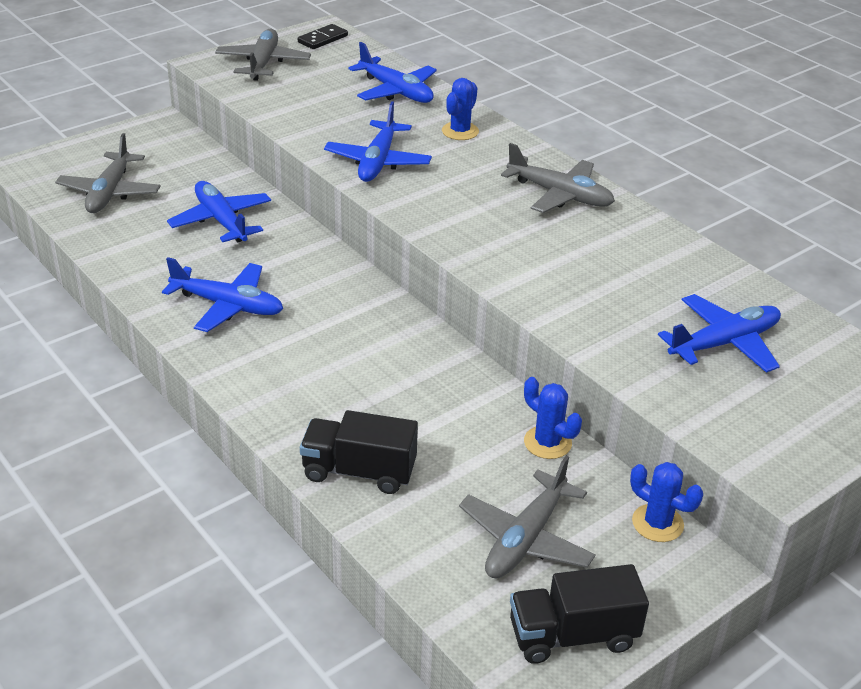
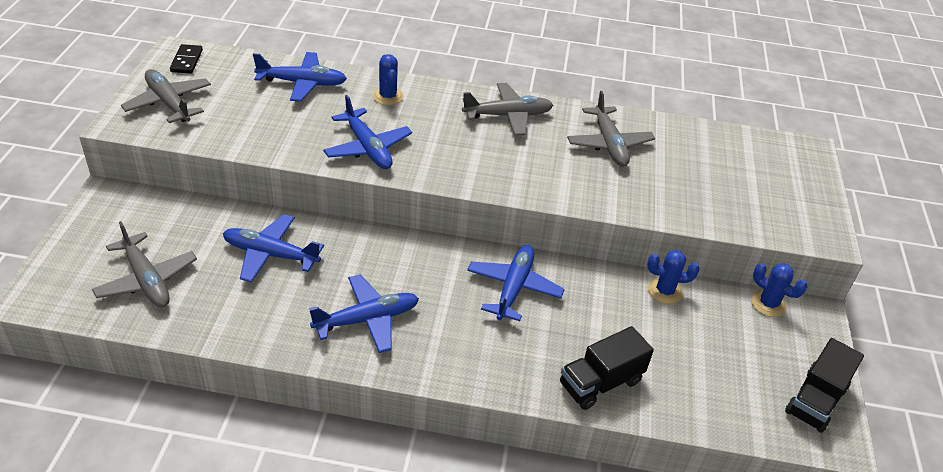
camera: 45 degrees left, 5 degrees up
(525, 539) = (729, 360): grey plane -> grey plane (609, 144)
(657, 523) = (768, 304): blue cactus -> blue cactus turned 45 degrees clockwise
(724, 343) = (709, 171): blue plane -> blue plane (514, 288)

